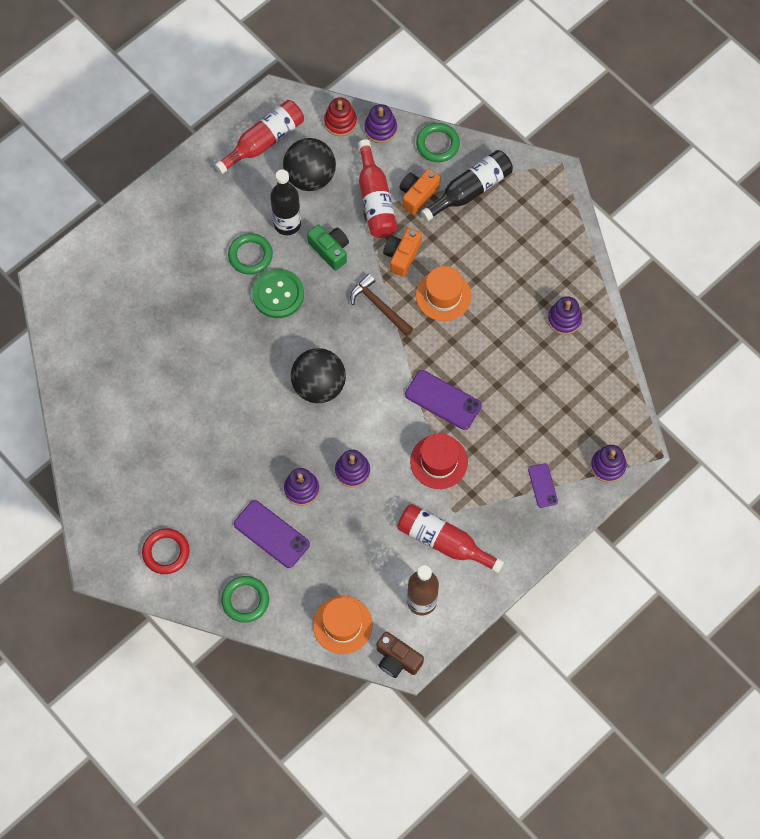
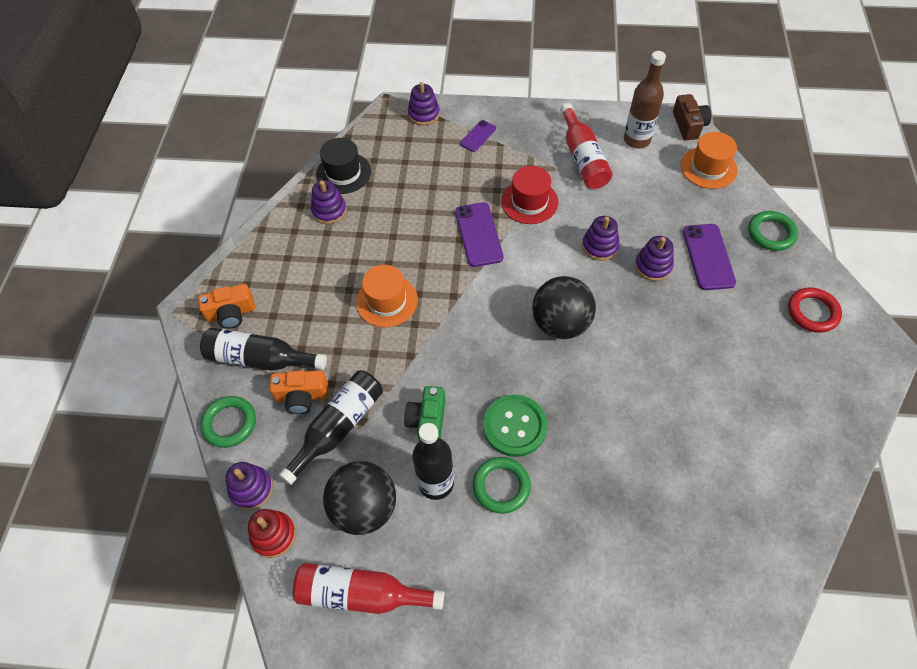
camera: 130 degrees left, 10 degrees down
(375, 200) = (339, 427): red bottle -> black bottle
(379, 306) = (443, 338): brown hammer -> none
(402, 255) = (377, 360): orange camera -> orange camera (231, 313)
(595, 357) = (343, 173): none -> black hat

